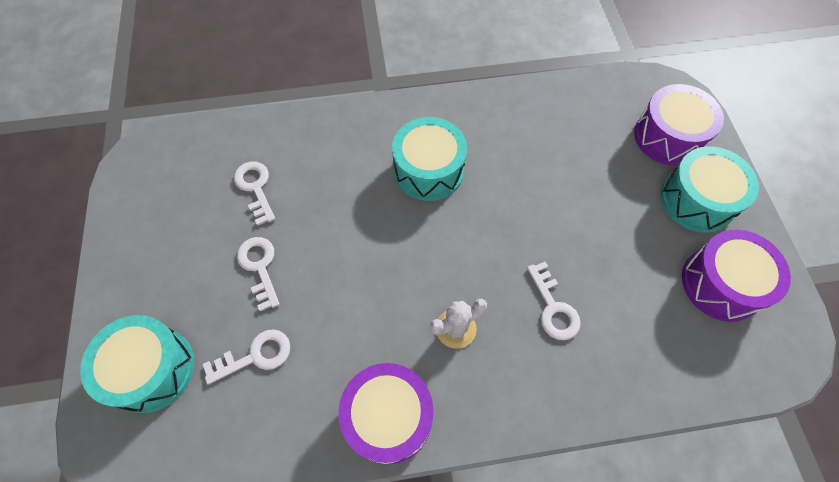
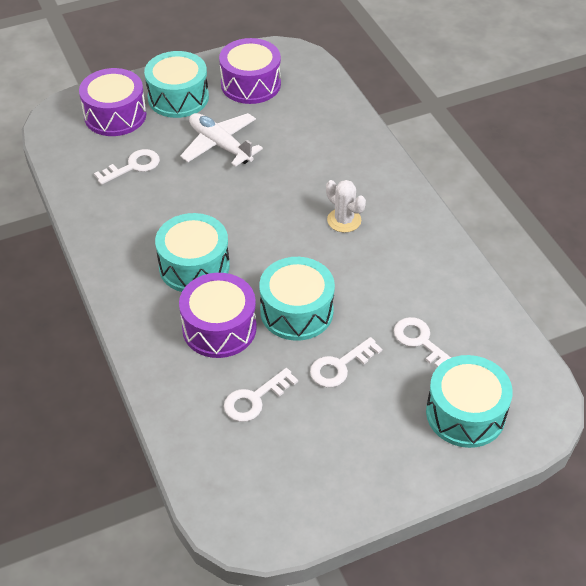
camera: 105 degrees left, 15 degrees down
(341, 246) = (296, 311): none -> turquoise drum
(388, 417) = (429, 245): purple drum -> purple drum (219, 328)
(553, 307) = (304, 168): white key -> white key (133, 166)
(606, 227) = (220, 145): none -> white plane

